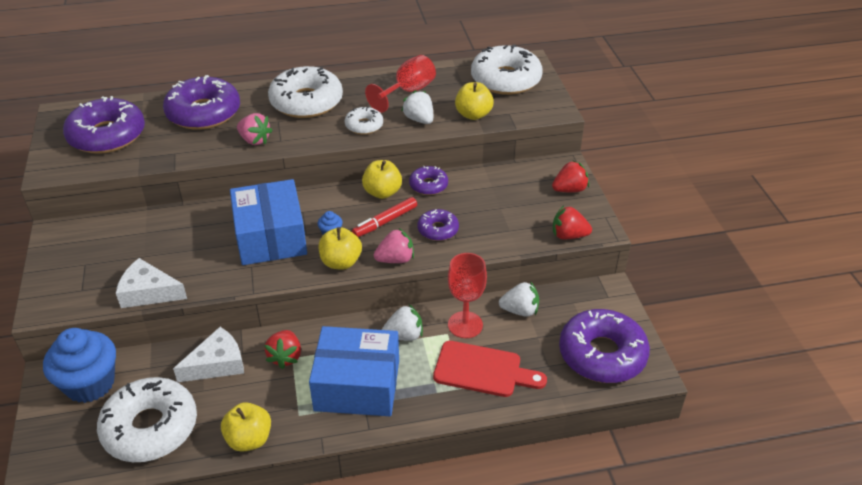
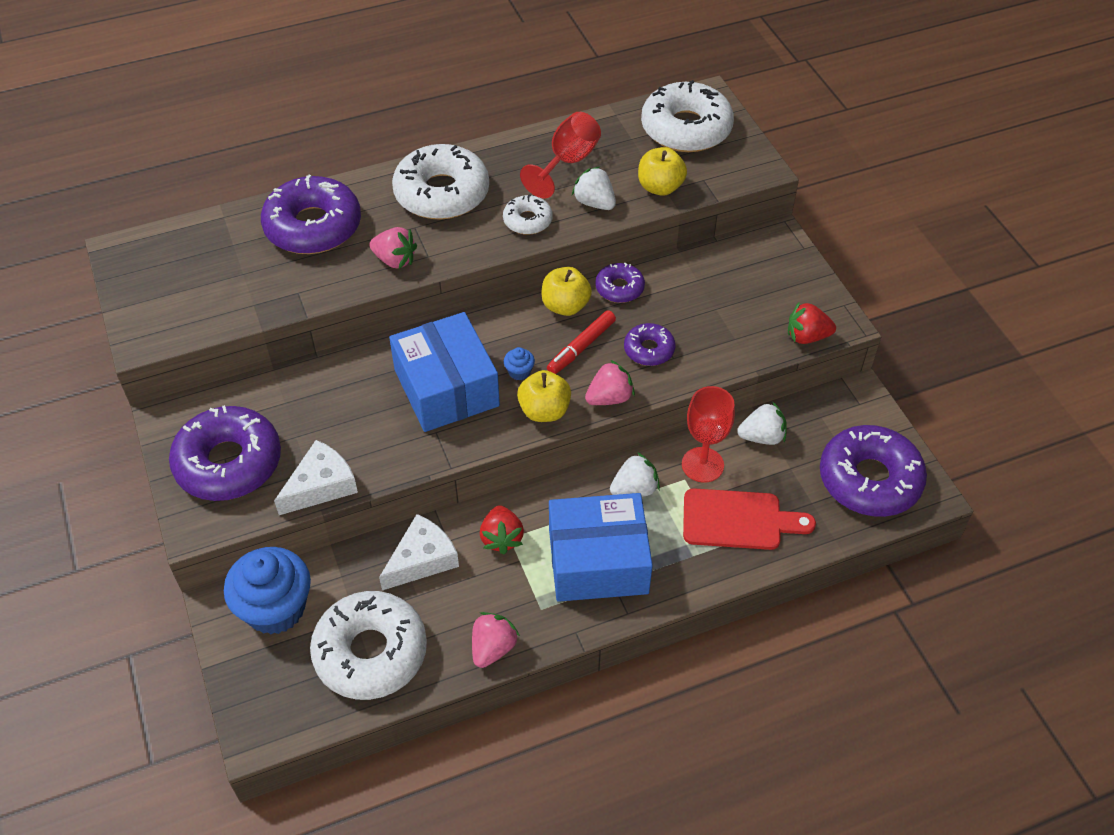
camera: 10 degrees left, 10 degrees up
(107, 135) = (198, 277): purple donut -> purple donut (228, 463)
(148, 292) = (321, 485): white cheese -> white cheese turned 135 degrees clockwise
(249, 439) = (493, 648): yellow apple -> pink strawberry
(569, 190) = (793, 272): red strawberry -> none

